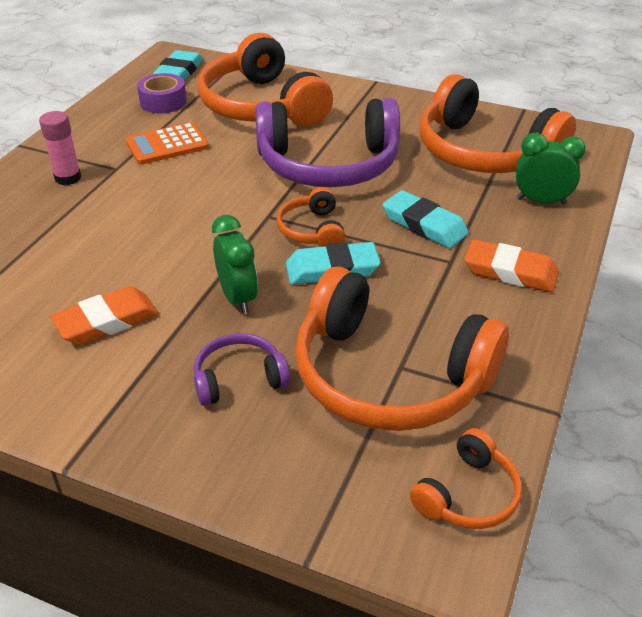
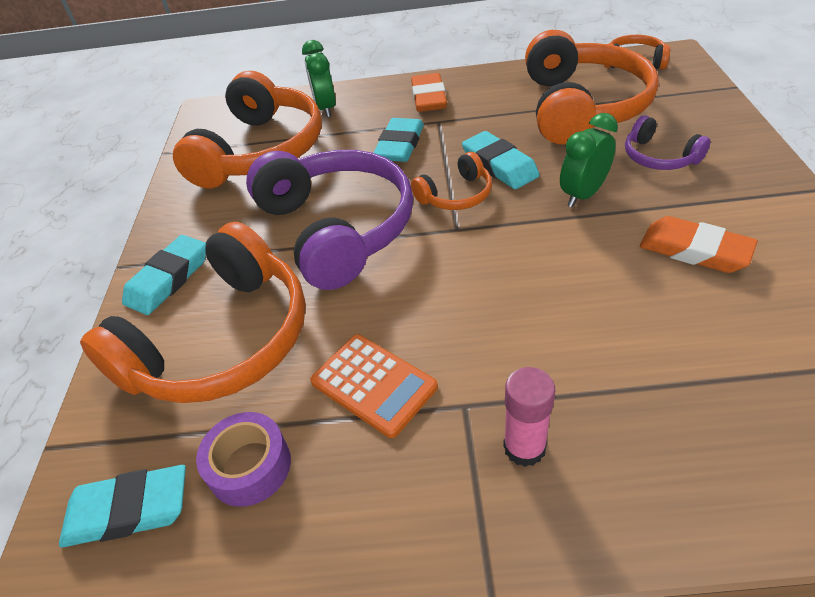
camera: 110 degrees left, 5 degrees up
(342, 96) = (169, 279): none -> turquoise eraser

